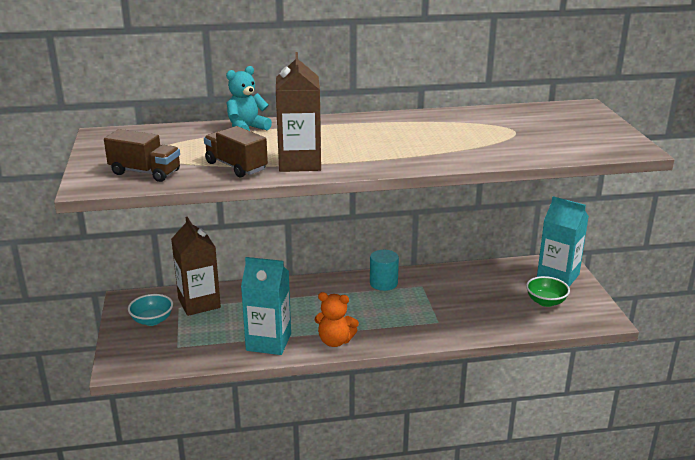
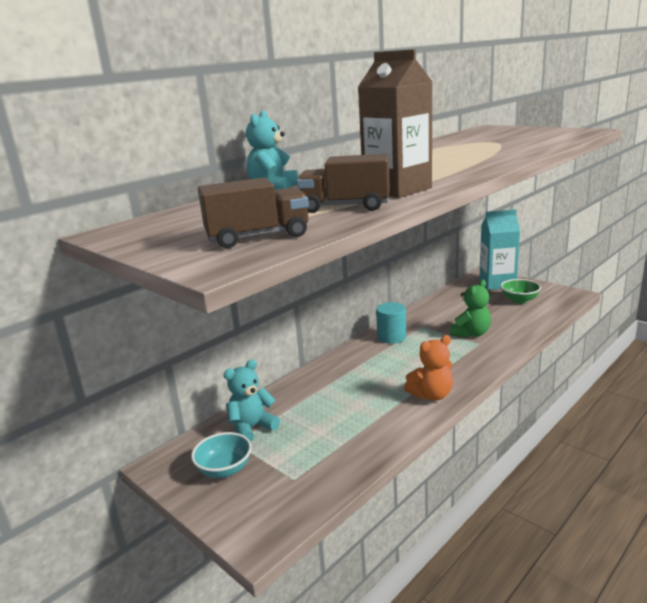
camera: 35 degrees left, 5 degrees down
(199, 303) = (252, 428): brown carton -> turquoise teddy bear
(268, 342) = (377, 426): turquoise carton -> none
(447, 311) = (471, 333): none -> green teddy bear

